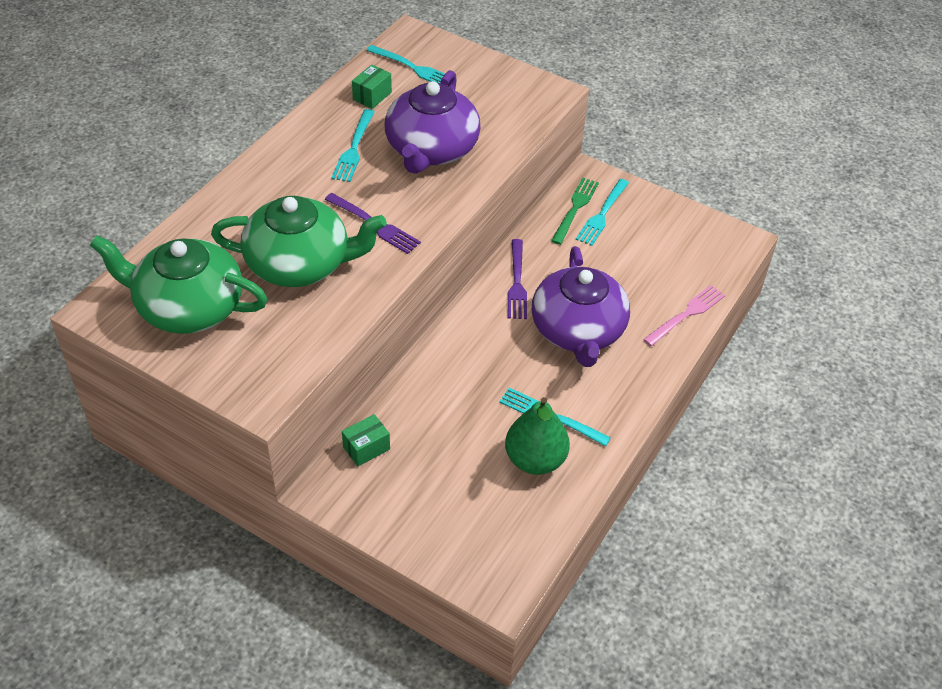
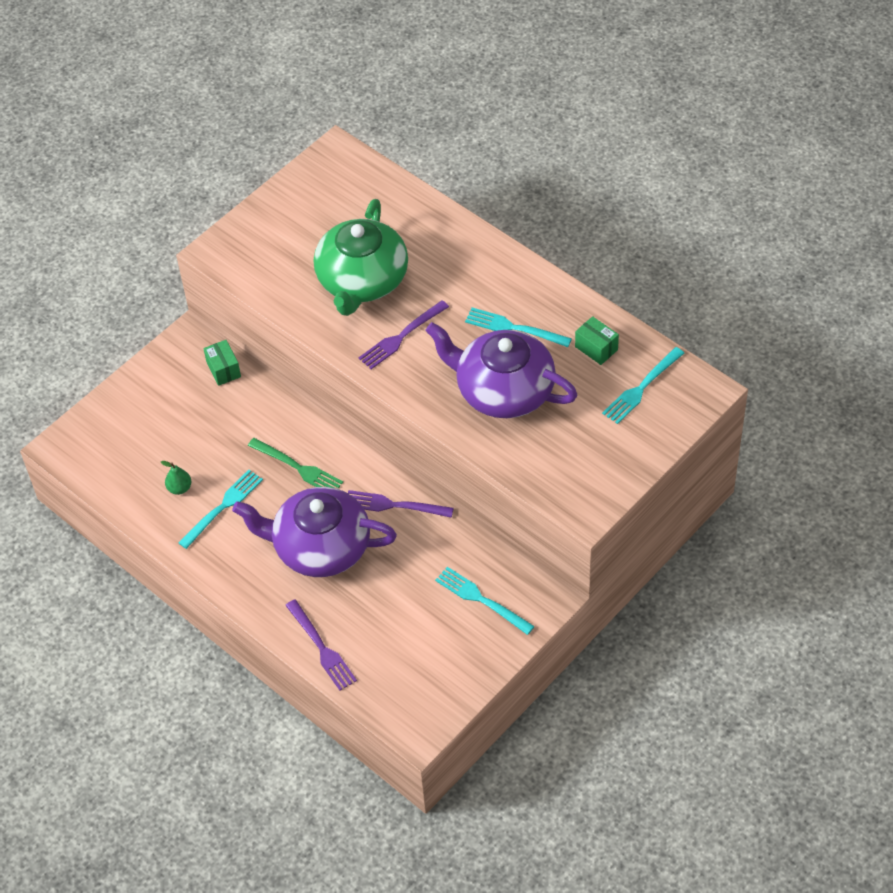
camera: 105 degrees right, 5 degrees up
(188, 307) = (327, 207): green teapot -> none
(535, 460) = (179, 488): green pear -> green pear, size x0.46
(575, 208) = (494, 575): green fork -> green fork (298, 467)
(686, 314) = (321, 647): pink fork -> purple fork

